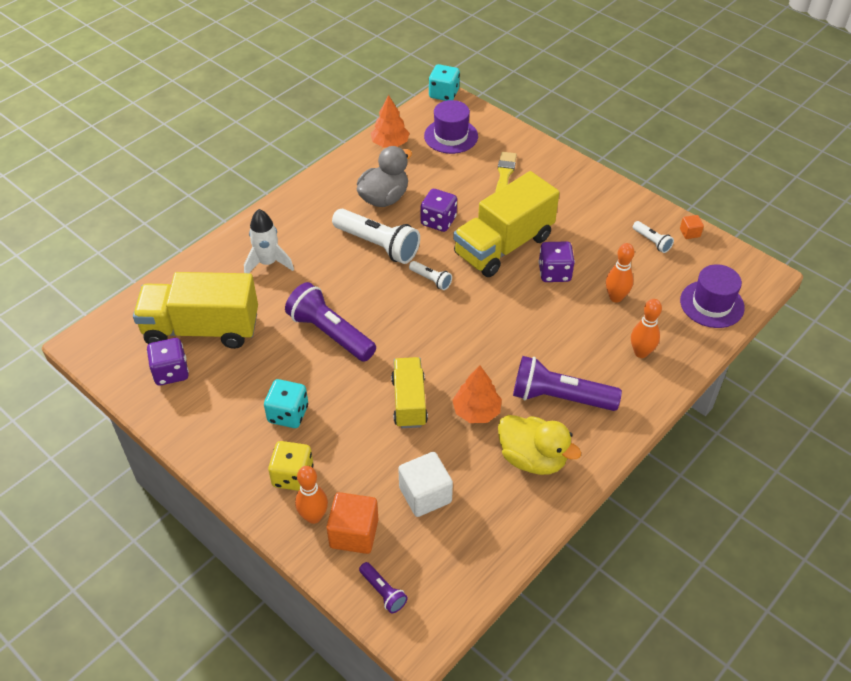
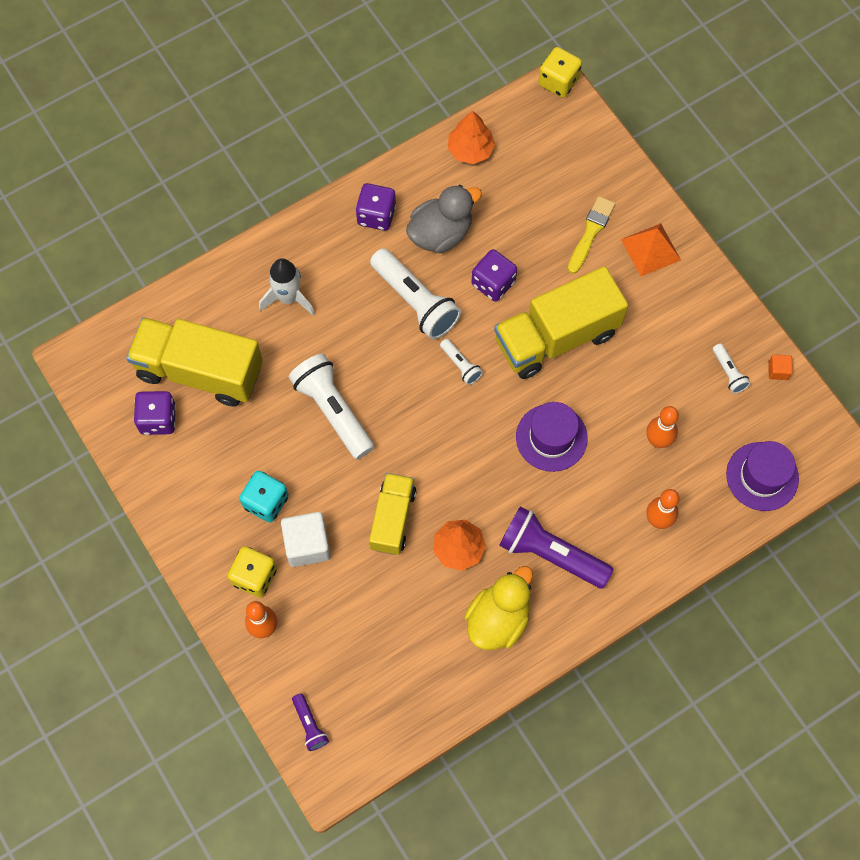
camera: 15 degrees right, 20 degrees up
(330, 333) = (333, 411): purple flashlight -> white flashlight
(354, 533) = (298, 656): orange cube -> none
(425, 495) = (378, 632): white cube -> white cube (307, 545)
(444, 94) = (558, 82): turquoise dice -> yellow dice
(451, 136) = (546, 154): purple hat -> purple hat (551, 437)
(532, 458) = (498, 619): yellow duck -> yellow duck turned 105 degrees counterclockwise
(554, 273) = (601, 389): purple dice -> purple dice (376, 215)
(555, 177) = (650, 249): none -> orange pyramid

